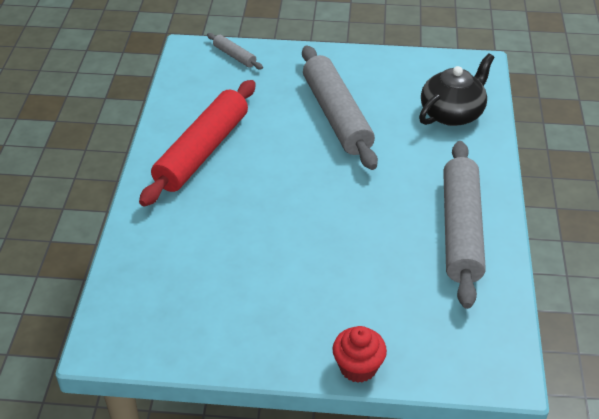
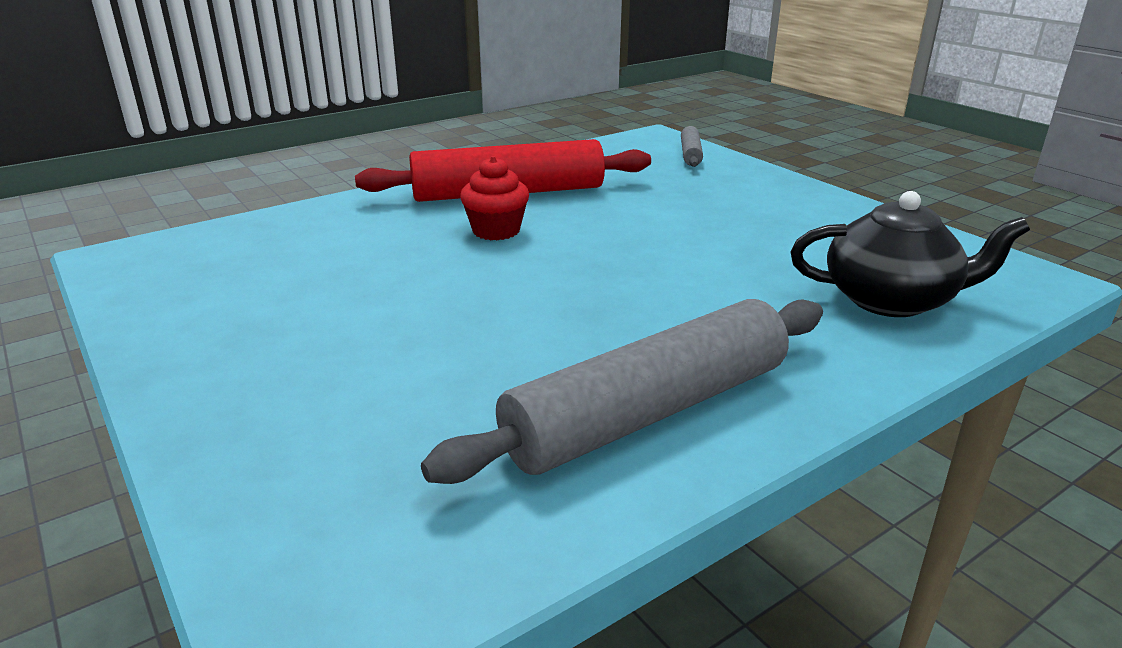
camera: 50 degrees right, 15 degrees down
(336, 116) = (709, 231): grey rolling pin -> none
(358, 367) = (200, 441): red cupcake -> red cupcake (496, 231)

